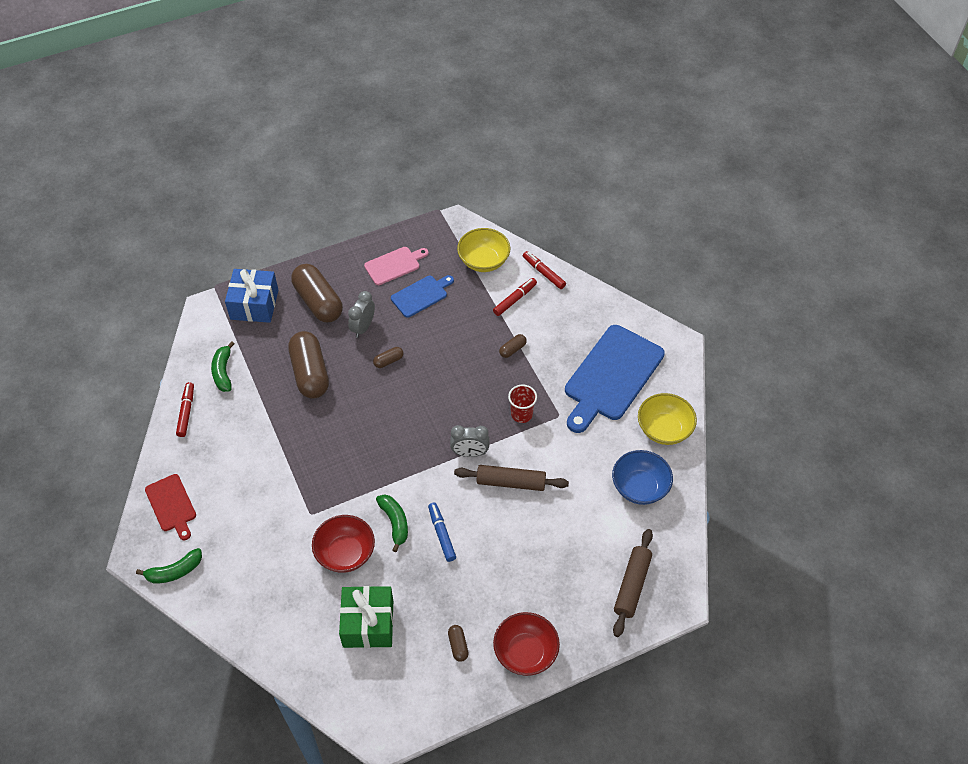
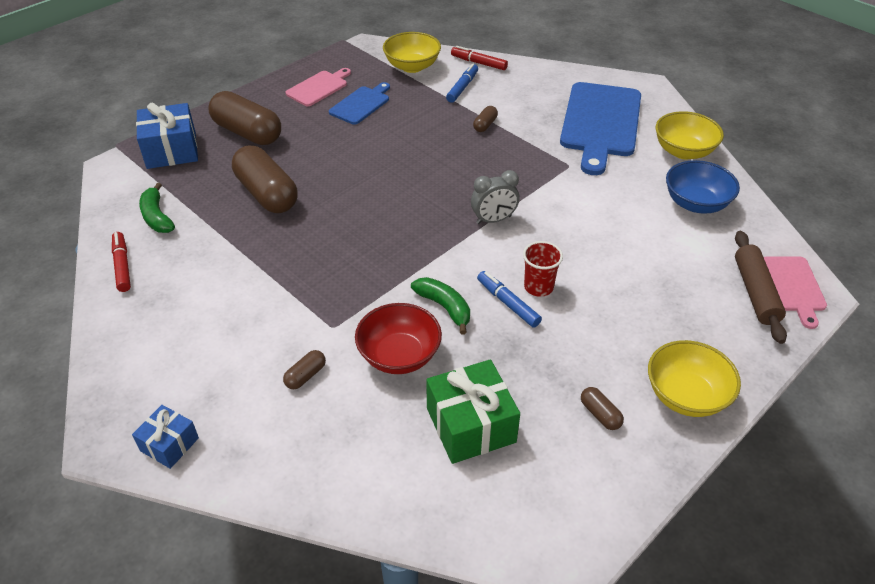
camera: 20 degrees left, 10 degrees down
(172, 505) = (137, 368): red cutting board -> none
(174, 571) = (169, 444): green banana -> blue gift
(363, 327) = (310, 142): grey clock -> none
(388, 361) = (354, 163): brown capsule -> brown capsule (305, 376)
(511, 482) = (556, 234): brown rolling pin -> none
(514, 299) = (462, 87): red marker -> blue marker
(521, 414) = (529, 174): red cup -> red cup (538, 287)
(525, 652) = (686, 396): red bowl -> yellow bowl
(665, 590) = (794, 287): none -> pink cutting board

